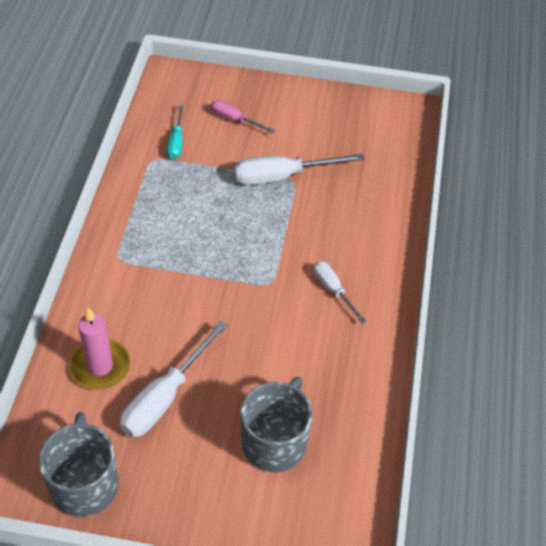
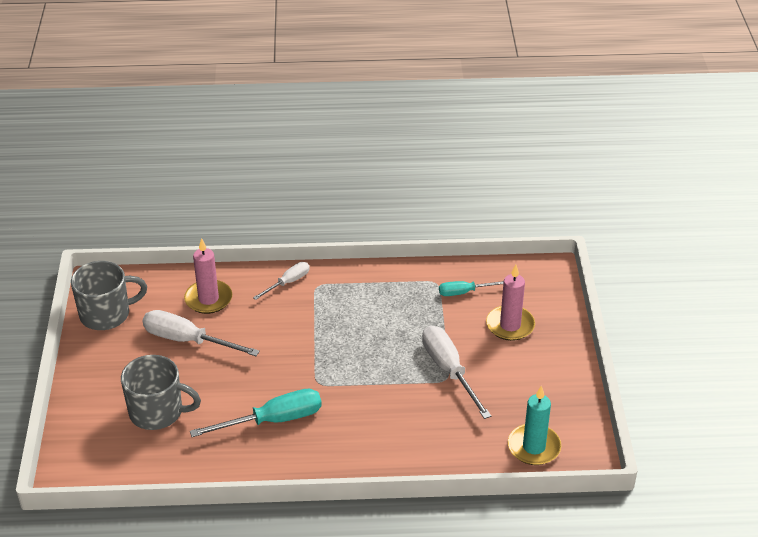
camera: 80 degrees right, 10 degrees down
(235, 120) = (510, 325): pink screwdriver -> pink candle
(315, 331) = (273, 420): none -> turquoise screwdriver
(333, 290) = (322, 426): white screwdriver -> white screwdriver (288, 282)
(393, 140) = (534, 447): none -> turquoise candle

